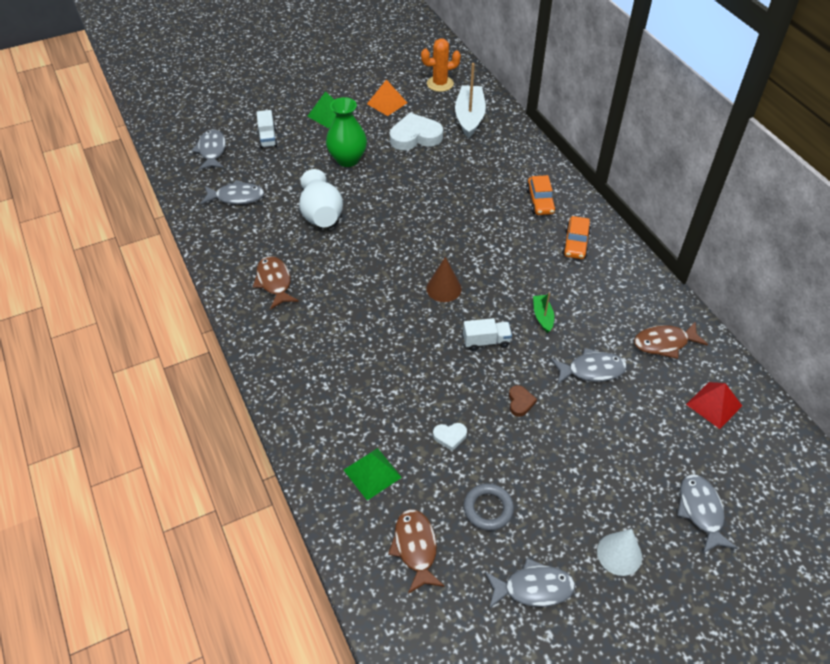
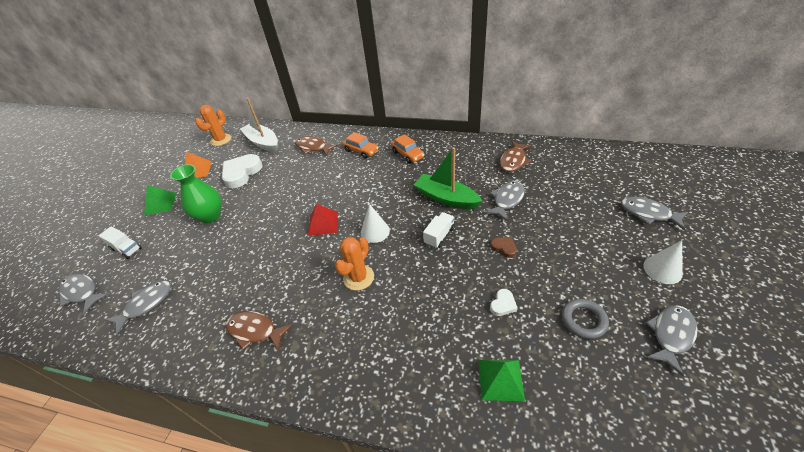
camera: 45 degrees left, 5 degrees down
(321, 214) = (233, 259): white vase -> none
(382, 312) = (358, 277): none -> orange cactus
(415, 548) = (594, 393): brown fish -> brown fish (313, 147)
(444, 288) = (375, 231): brown cone -> white cone
(542, 317) = (446, 198): green boat -> green boat, size x1.97
(714, 405) = (573, 166): red pyramid -> red pyramid (323, 223)

